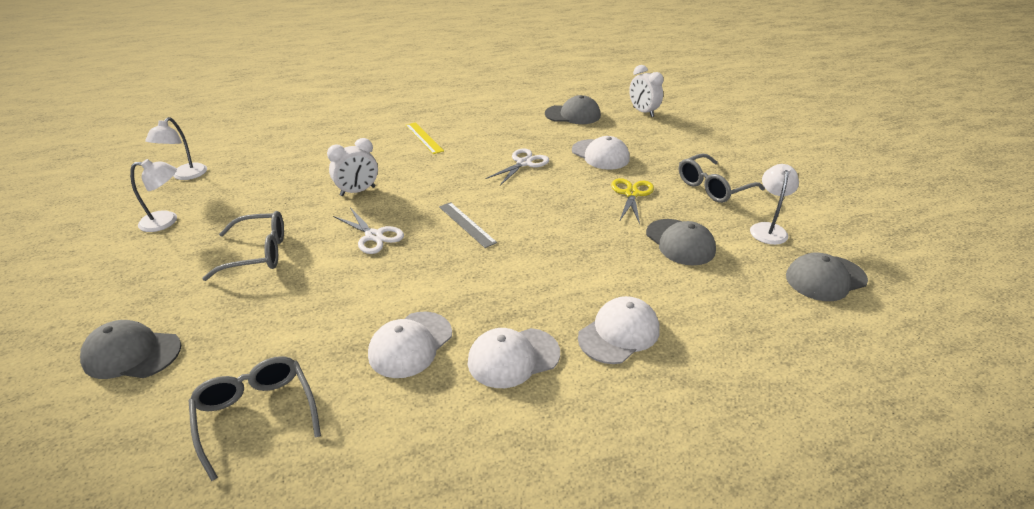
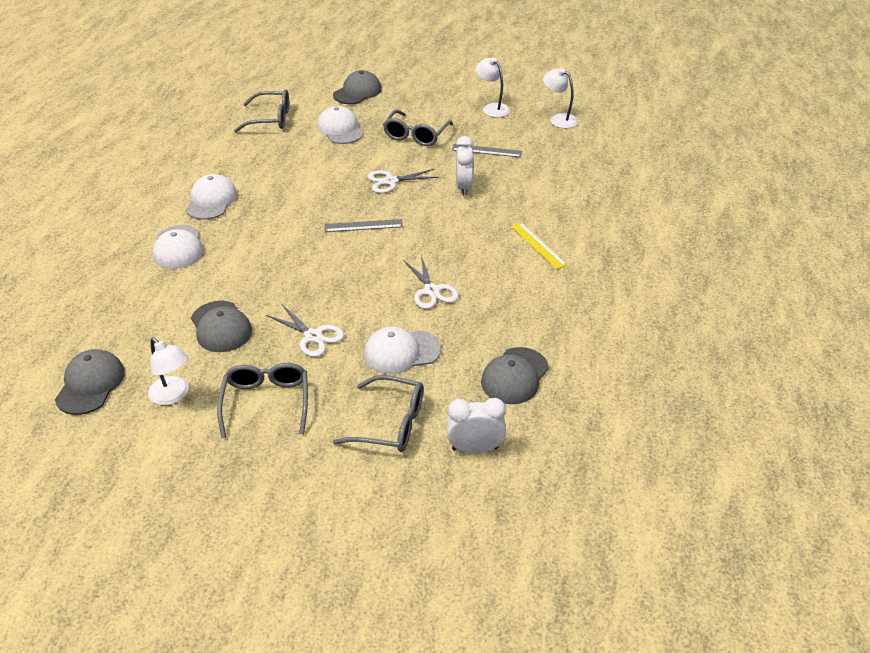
camera: 120 degrees right, 5 degrees up
(166, 221) = (492, 108): white lamp -> white lamp turned 120 degrees clockwise
(275, 198) = (486, 151): none -> grey ruler
(410, 344) = (265, 170): white cap -> white cap (340, 129)
(424, 138) = (538, 245): yellow ruler -> yellow ruler turned 60 degrees clockwise
(631, 194) = (313, 336): yellow scissors -> white scissors
(663, 139) = (391, 423): none -> grey glasses
(680, 242) = (221, 327): grey cap -> grey cap turned 120 degrees counterclockwise

